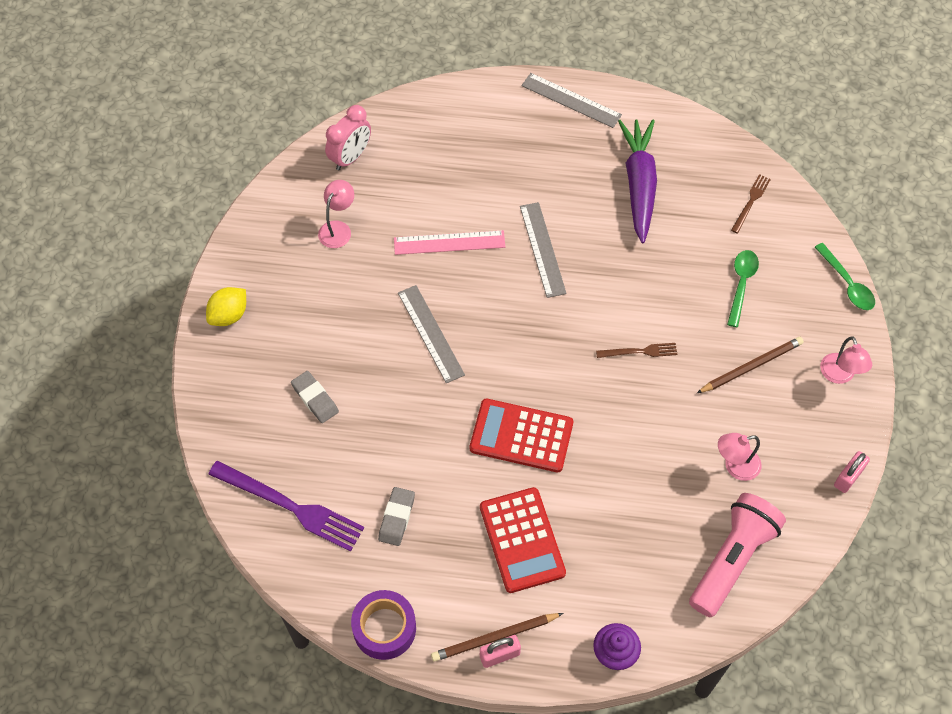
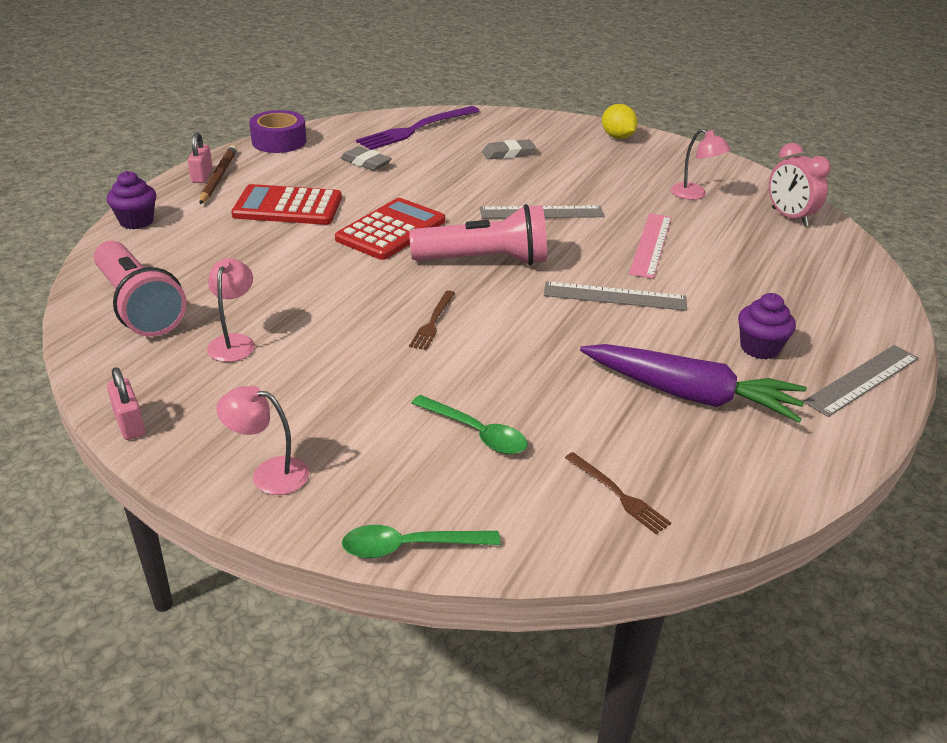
camera: 110 degrees right, 25 degrees down
(535, 348) = (485, 261): none -> pink flashlight
(564, 155) = (759, 348): none -> purple cupcake
(751, 366) = (348, 398): brown pencil -> none

